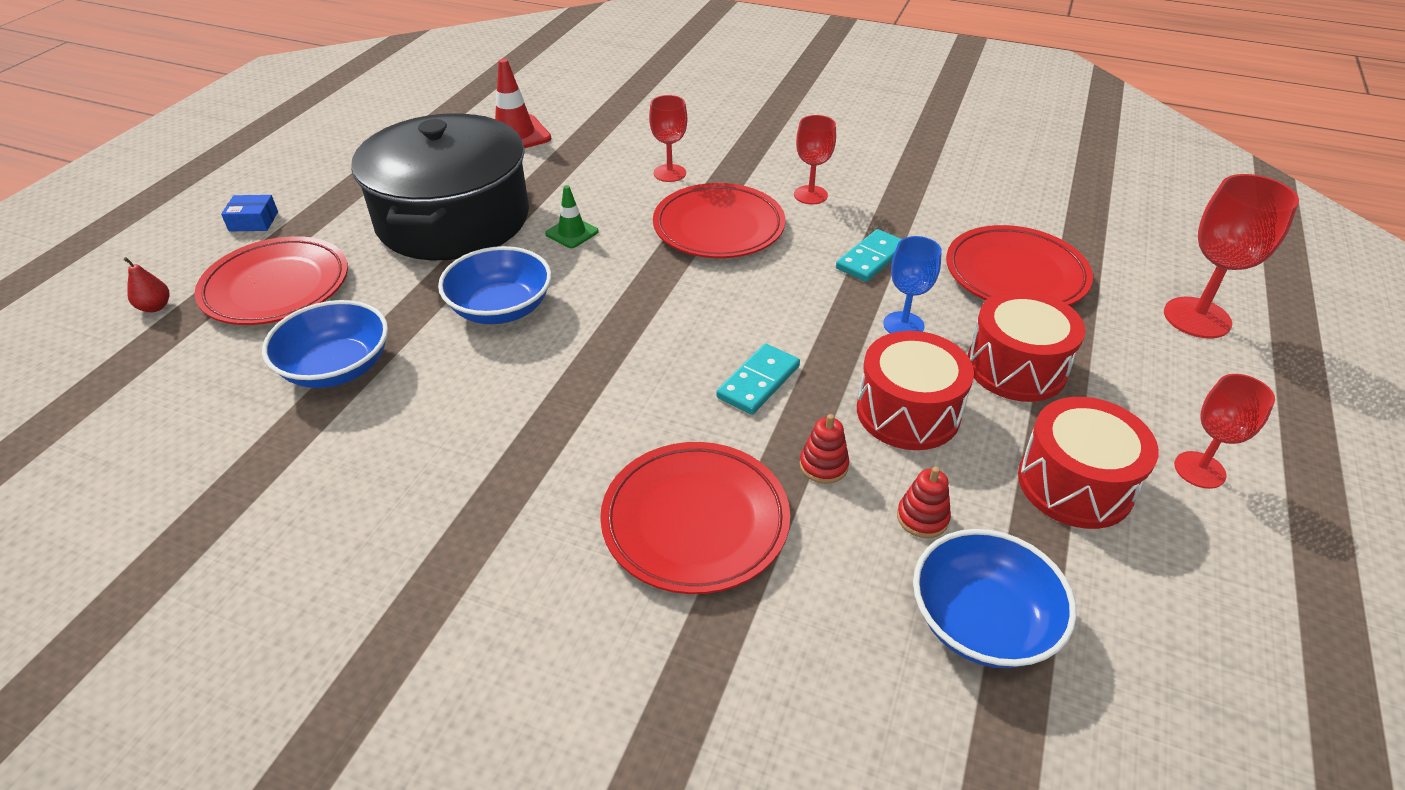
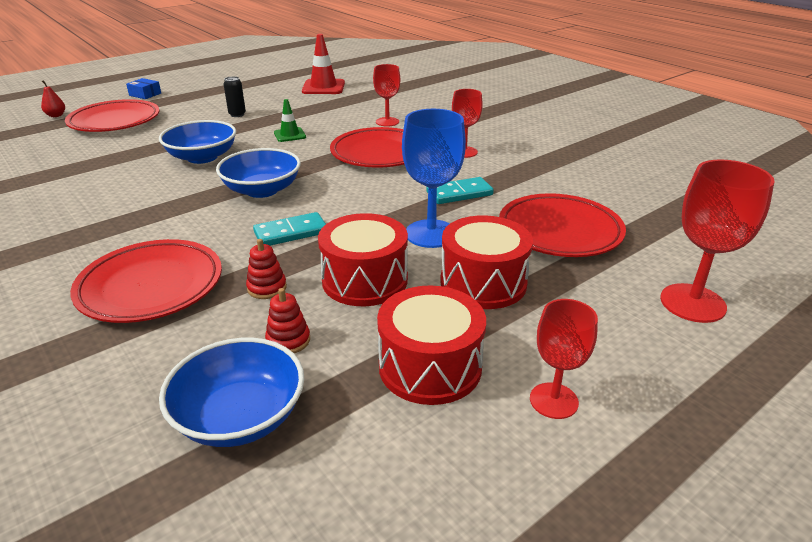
camera: 30 degrees right, 10 degrees down
(337, 367) = (90, 159): blue bowl -> blue bowl (262, 190)
(453, 219) = (237, 114): black pot -> black can
(903, 325) = (431, 234): blue goblet -> blue goblet, size x1.57

